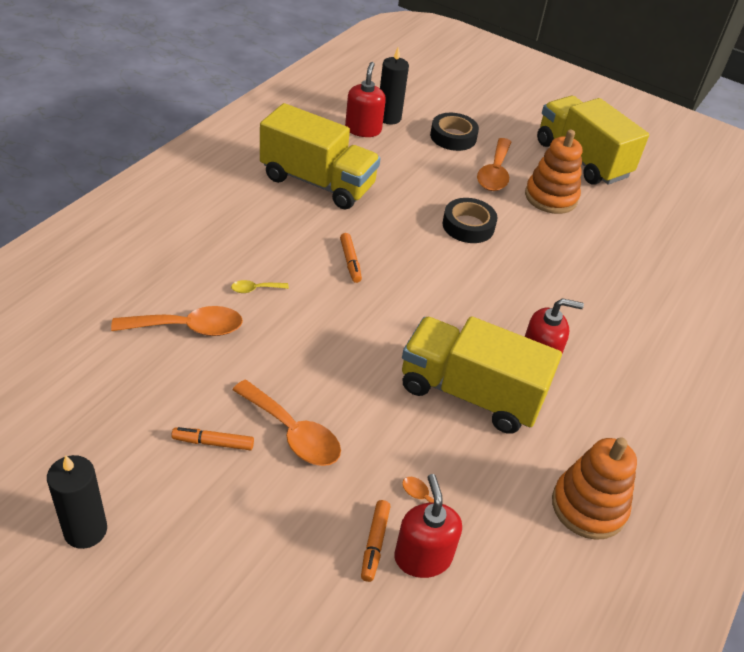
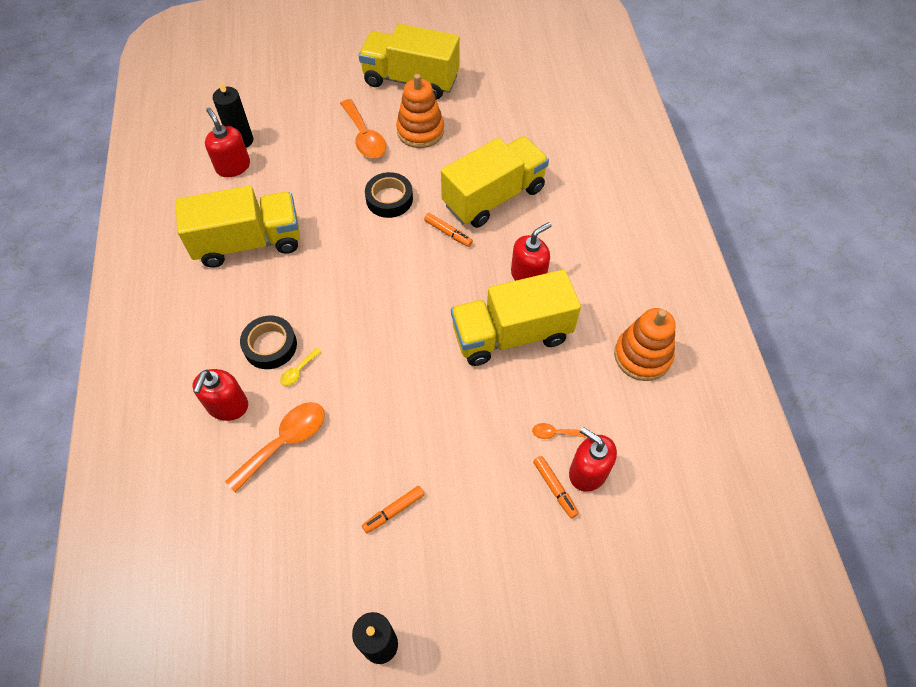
camera: 35 degrees left, 15 degrees up
(175, 273) = (227, 406): none -> red soap dispenser
(293, 433) = (435, 458): orange spoon -> none
(350, 262) = (340, 294): orange marker -> orange marker (448, 233)
(453, 137) = (305, 124): black tape -> black tape (270, 345)
(569, 283) = (494, 197): none -> yellow truck

